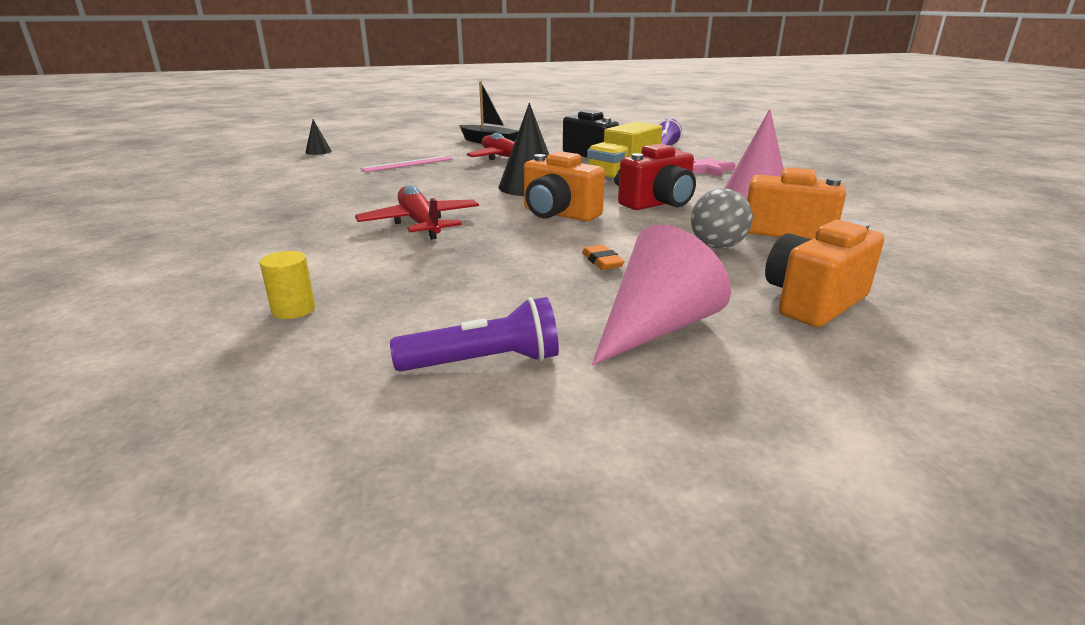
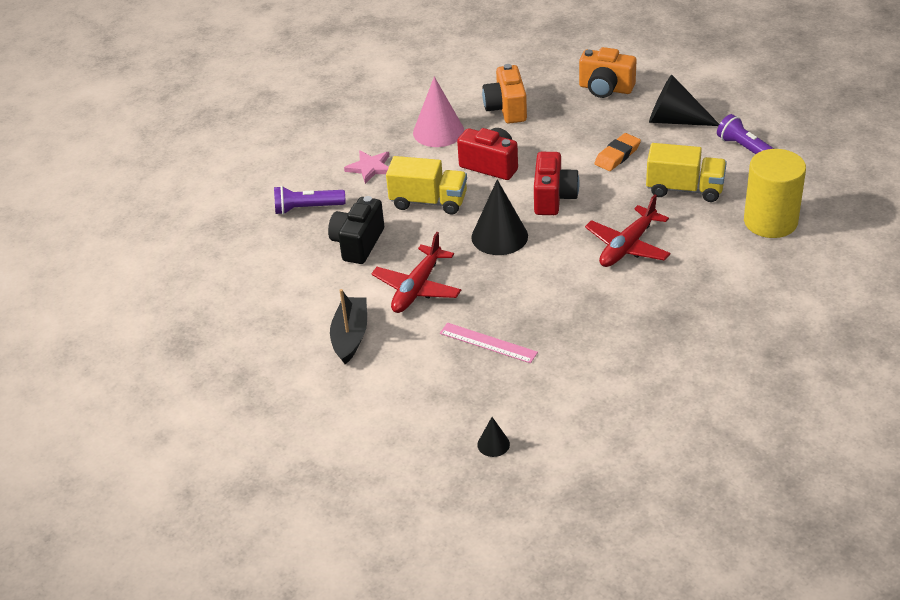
camera: 115 degrees left, 15 degrees up
(293, 310) = (770, 221): yellow cylinder -> yellow cylinder, size x2.37
(464, 278) = (684, 189): none -> yellow truck
(558, 214) = (553, 198): orange camera -> red camera
(602, 261) = (617, 155): orange eraser -> orange eraser, size x1.58
(655, 328) = (675, 120): pink cone -> black cone
(717, 246) = (556, 126): grey ball -> none

